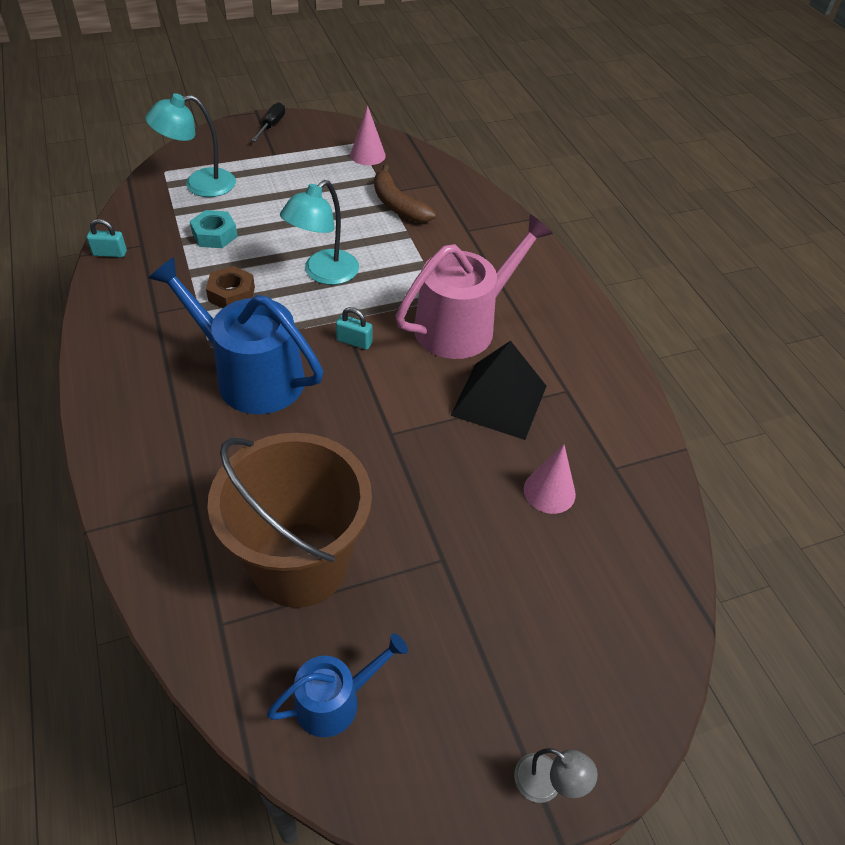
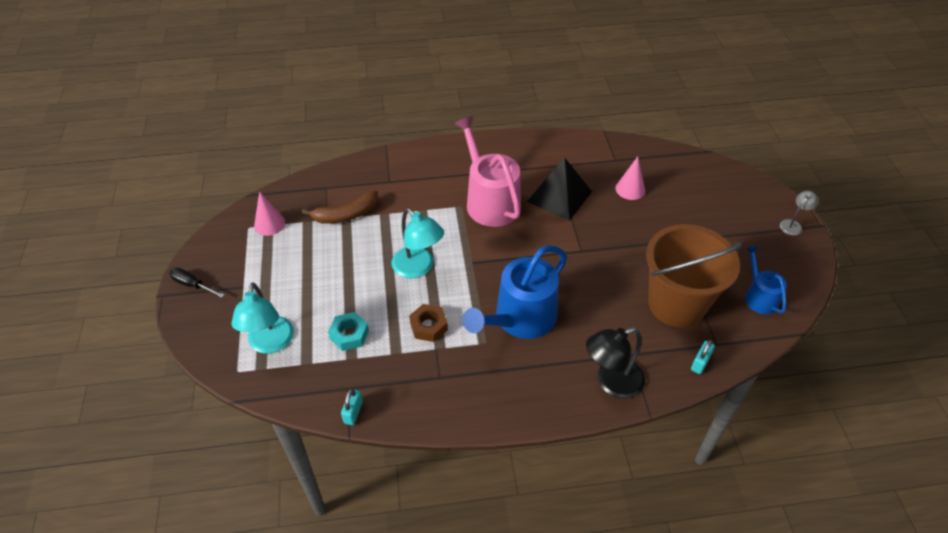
camera: 75 degrees left, 0 degrees up
(145, 481) = (611, 382): none -> black lamp
(354, 341) = (495, 258): turquoise padlock -> turquoise padlock (700, 363)

